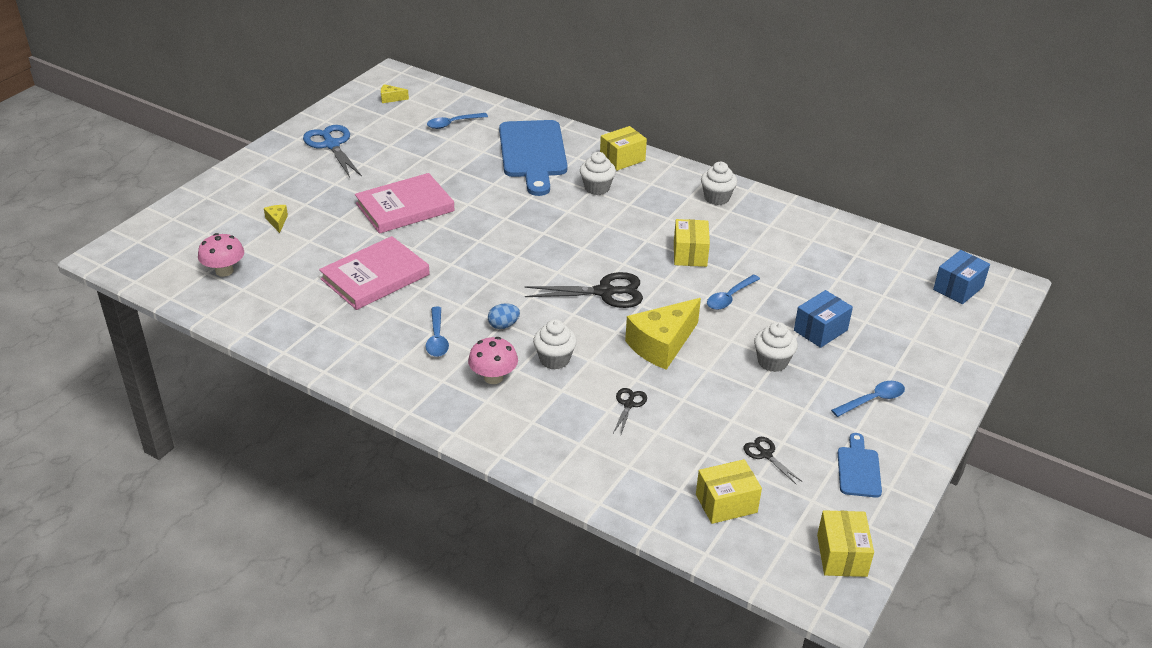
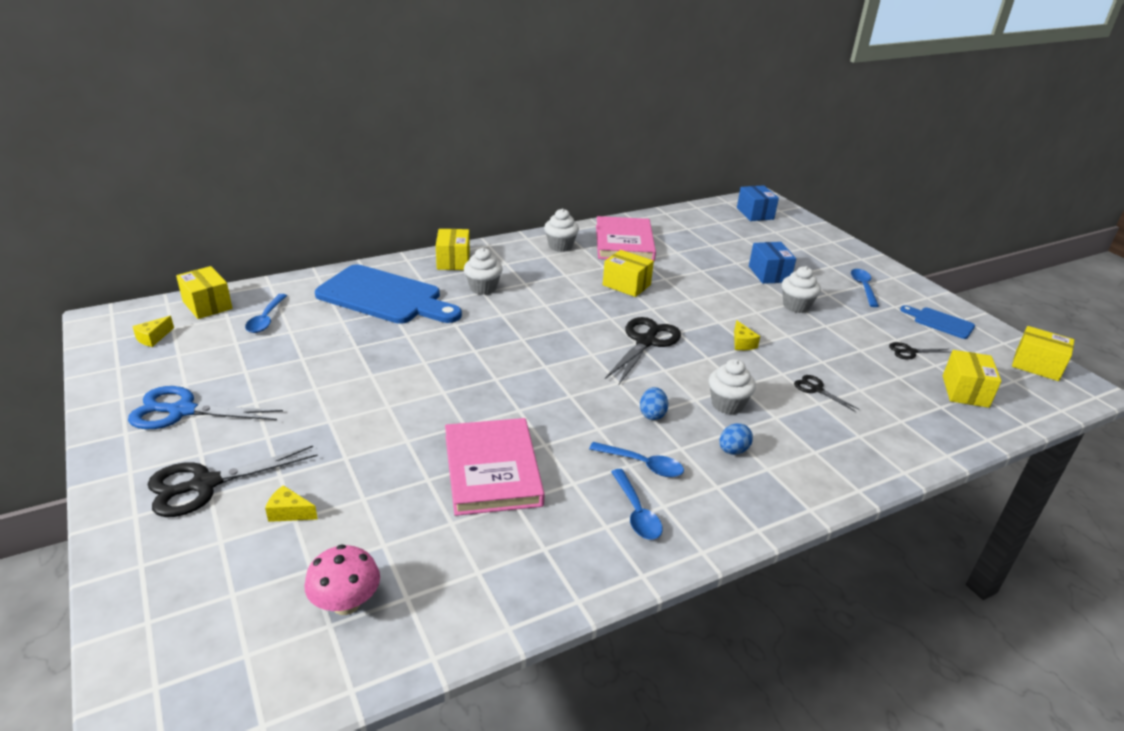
camera: 60 degrees left, 5 degrees down
(277, 184) = (204, 484): none -> black scissors
(405, 207) = (382, 403): pink book -> pink book (624, 243)
(445, 96) = (207, 305): none -> yellow box
(493, 377) = (733, 450): pink mushroom -> blue egg
(662, 345) = (742, 343): yellow cheese -> yellow cheese, size x0.43
(729, 297) = (700, 291): blue spoon -> blue spoon (636, 512)

